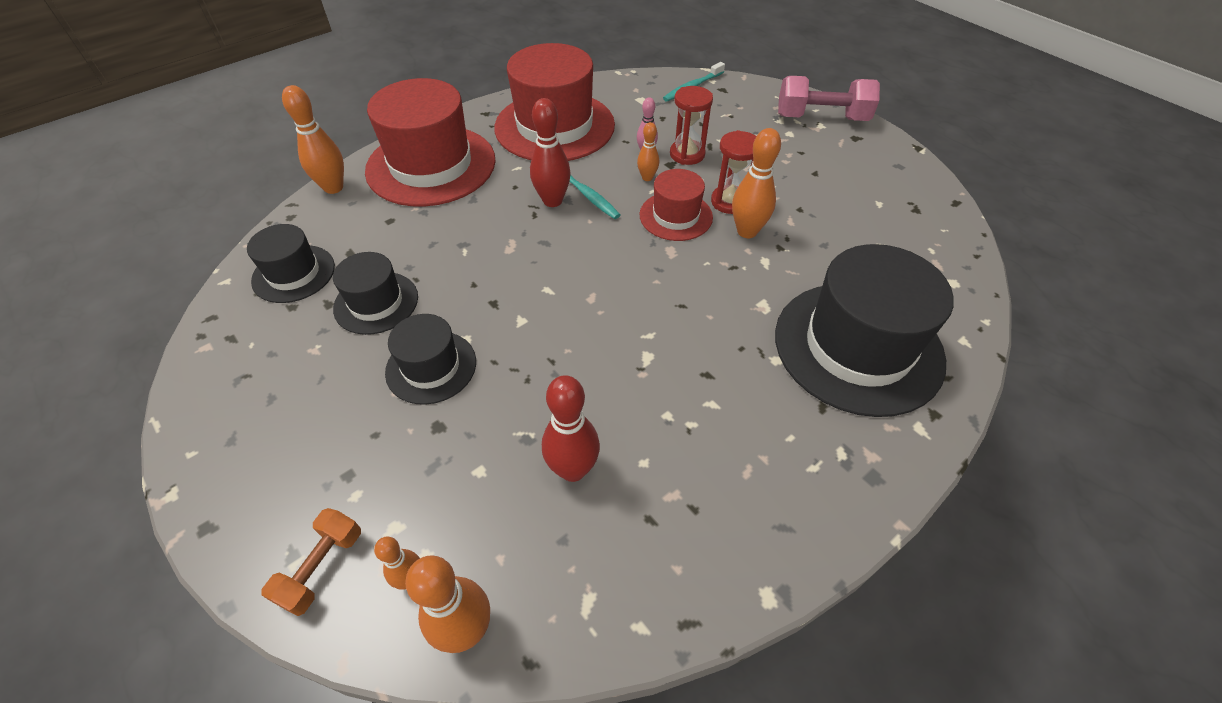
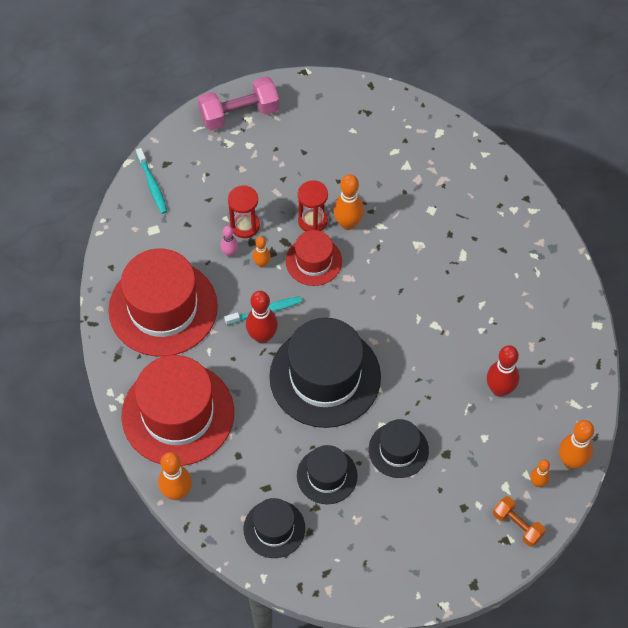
camera: 70 degrees left, 10 degrees up
(821, 118) = (239, 113): pink dumbbell -> pink dumbbell turned 45 degrees clockwise
(858, 347) = (469, 210): black hat -> black hat (325, 377)

